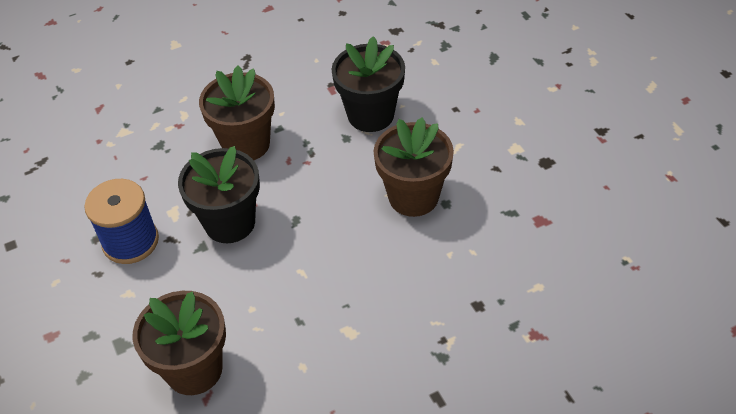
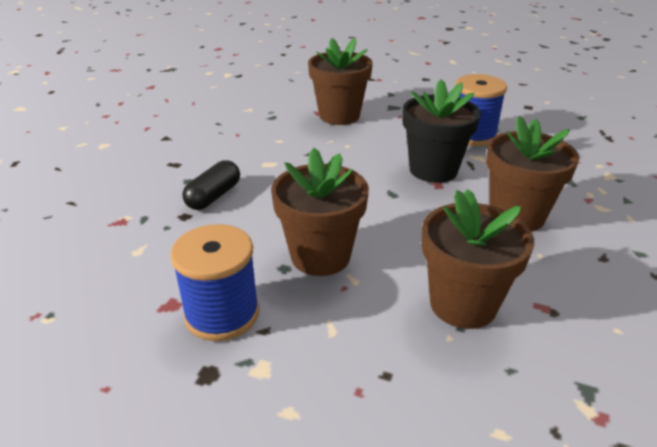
camera: 135 degrees right, 15 degrees down
(370, 115) = (463, 304): black flower pot -> brown flower pot
(436, 314) = (214, 196): none -> black capsule
(513, 193) = (222, 314): none -> blue spool

